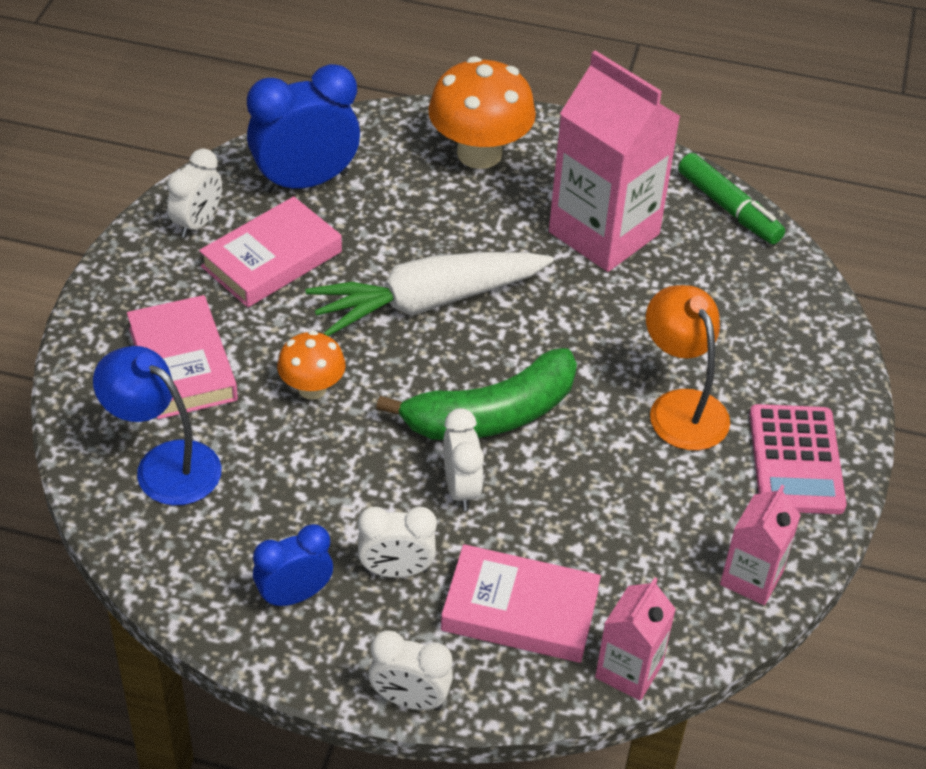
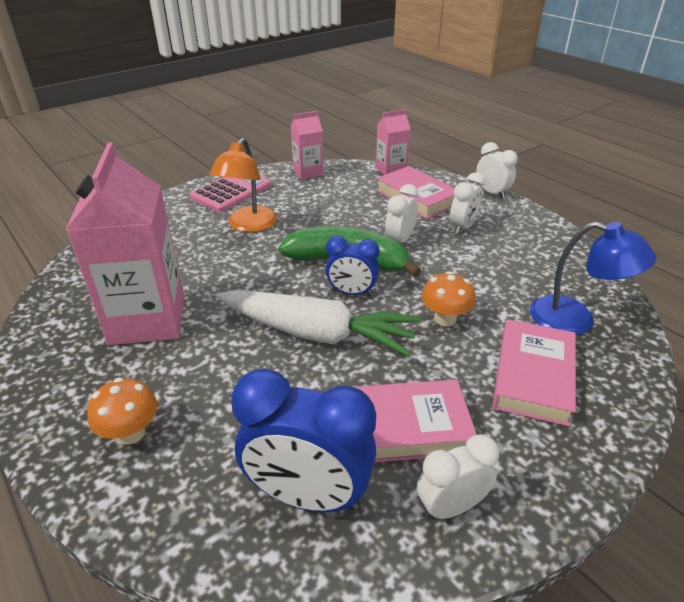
camera: 140 degrees left, 10 degrees down
(164, 464) = (575, 320): blue lamp -> blue lamp turned 45 degrees counterclockwise
(294, 596) = (524, 238): blue clock -> blue clock (352, 293)
(396, 570) = (463, 227): white clock -> white clock turned 90 degrees clockwise
(479, 153) = (131, 433): orange mushroom -> orange mushroom, size x0.56
(728, 208) = (54, 296): green marker -> none

